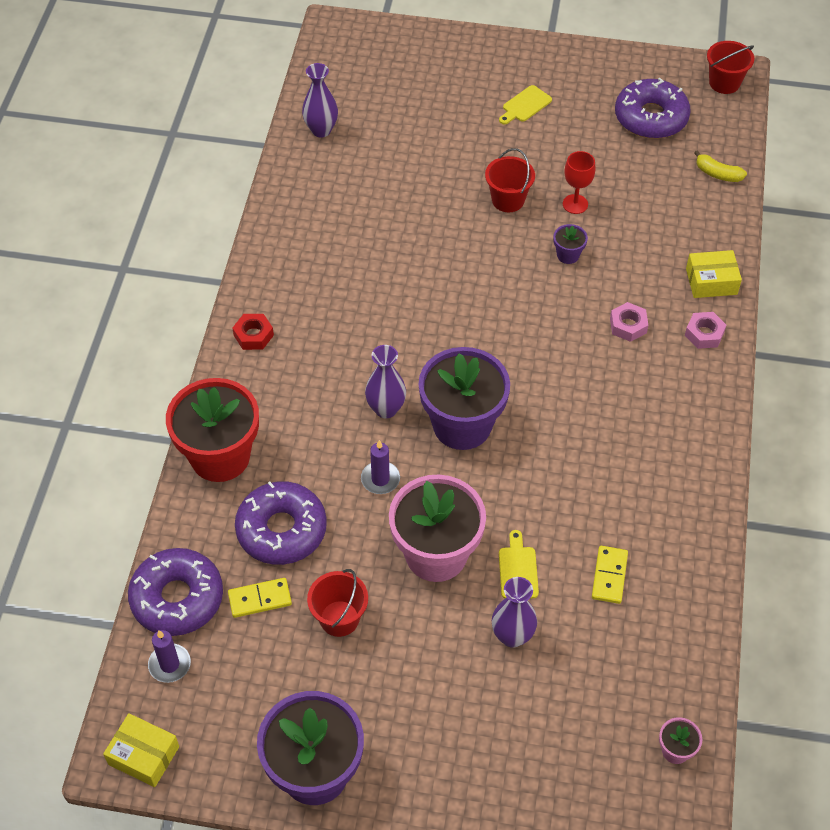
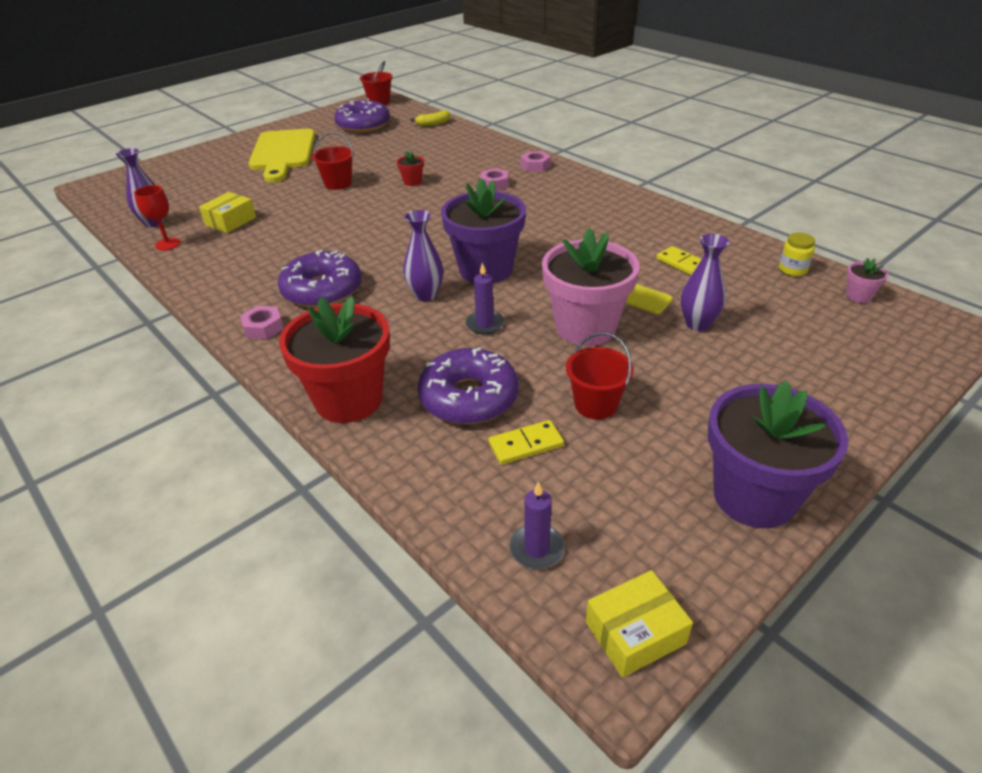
camera: 50 degrees left, 15 degrees down
(177, 598) = (464, 503): purple donut -> purple donut (322, 290)
(253, 335) = (263, 327): red nut -> pink nut
(260, 599) = (526, 444): yellow domino -> yellow domino turned 45 degrees clockwise
(525, 105) = (283, 153): yellow cutting board -> yellow cutting board, size x2.44
(568, 255) = (412, 182): purple flower pot -> red flower pot
(575, 204) = (380, 166): red goblet -> red goblet (168, 244)
(680, 674) = (792, 270): none -> yellow jar
(711, 281) = (502, 151): yellow box -> yellow box (231, 221)

